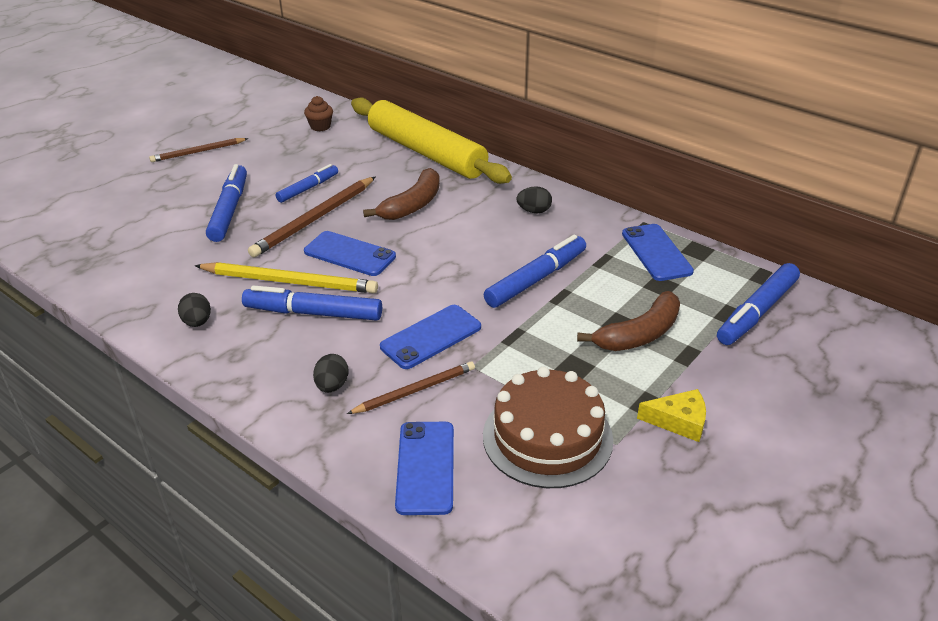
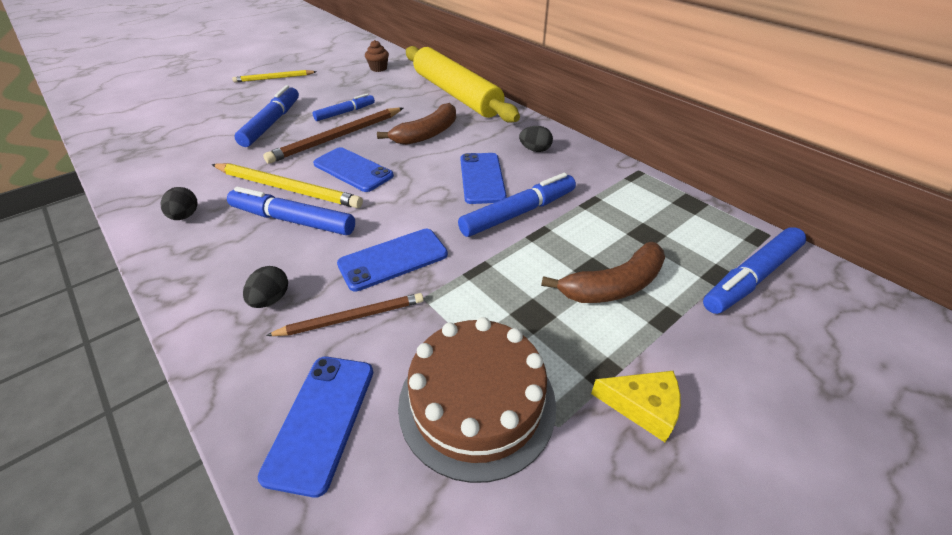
camera: 10 degrees right, 5 degrees up
(198, 152) = (274, 78): brown pencil -> yellow pencil
(656, 252) = (647, 200): blue phone -> blue phone (482, 178)

